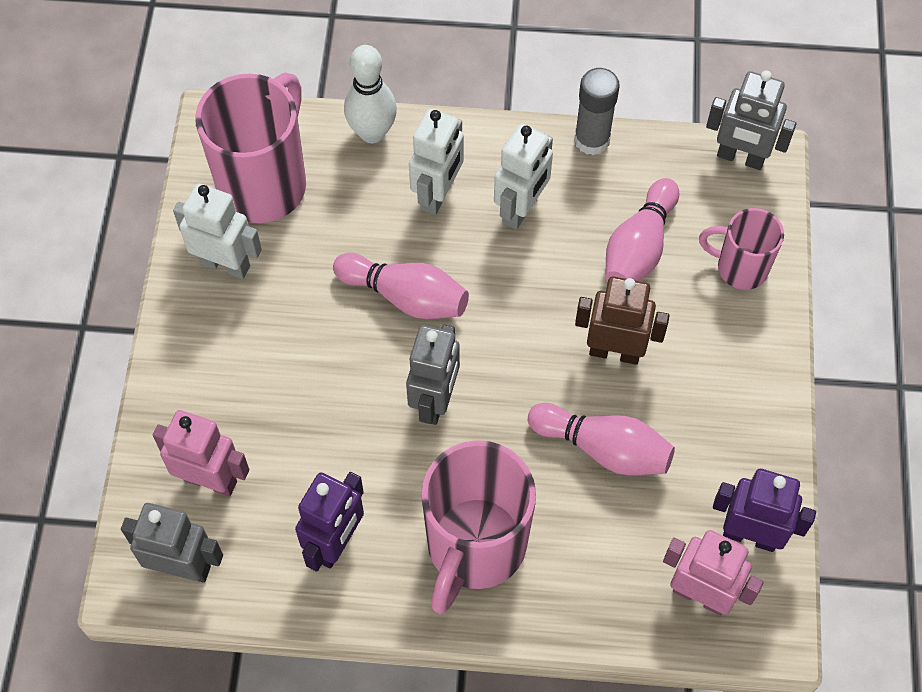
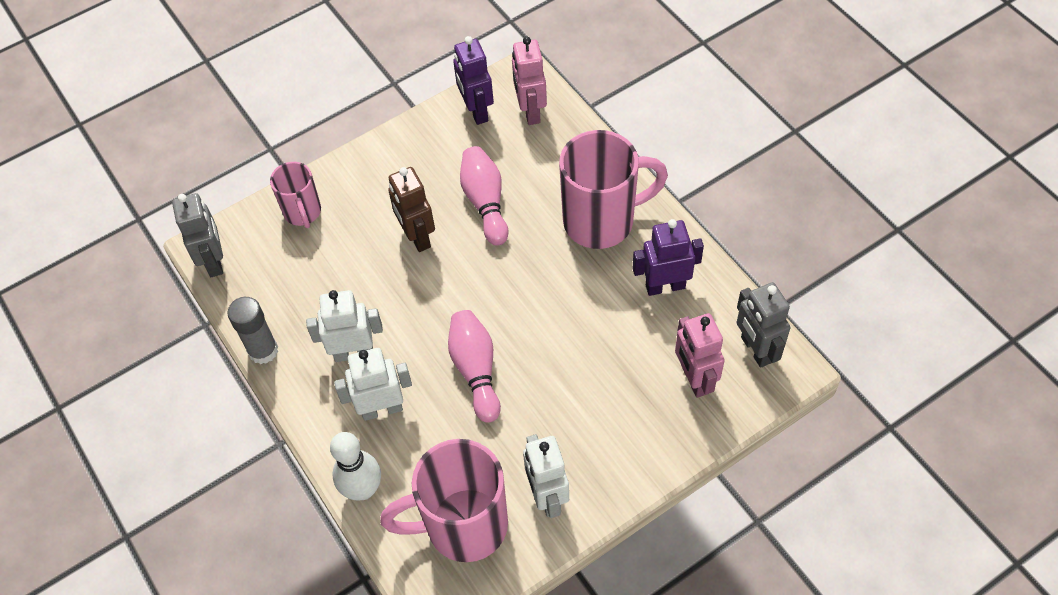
camera: 125 degrees left, 5 degrees down
(435, 401) = (532, 302): grey robot -> none
(639, 248) = (330, 271): pink bowling pin -> none

